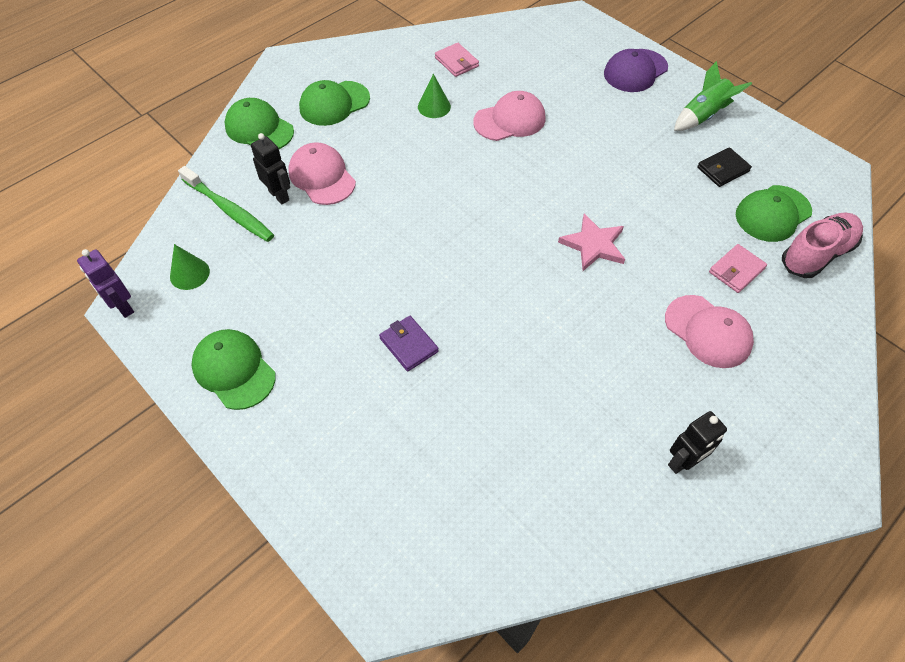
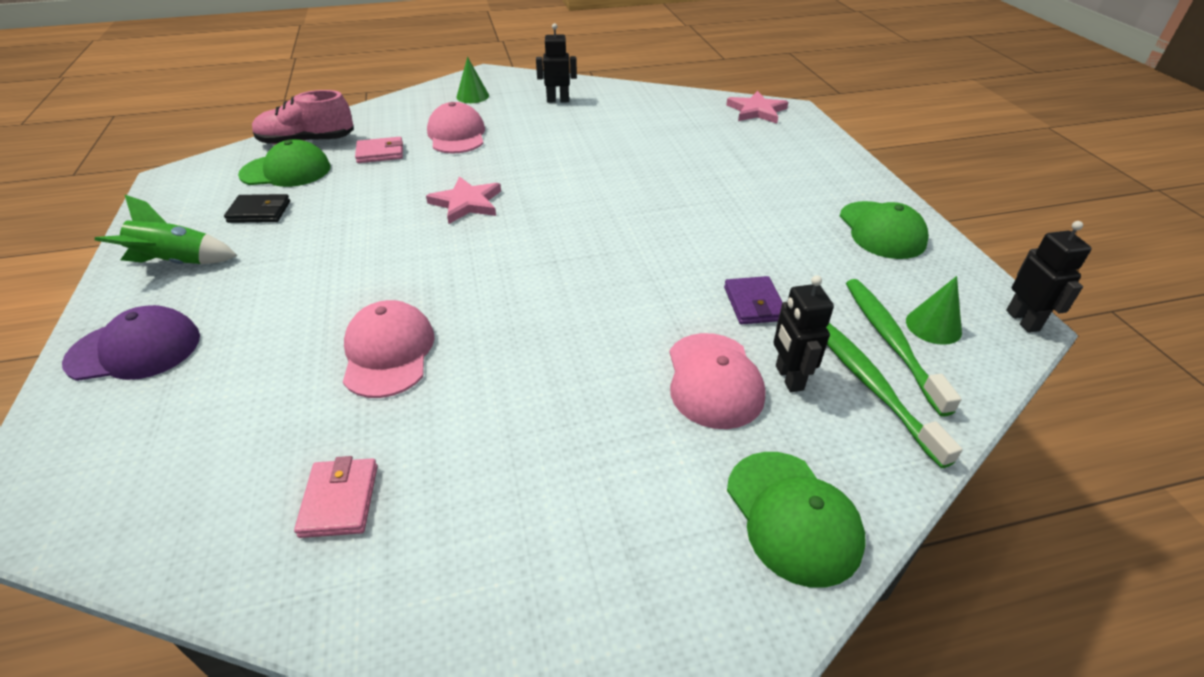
camera: 150 degrees left, 15 degrees down
(123, 307) = (1023, 320): purple robot -> black robot
(218, 247) = (891, 342): none -> green toothbrush
(334, 103) = (626, 510): green cap -> none
(408, 345) = (702, 197): purple wallet -> purple wallet (754, 303)
(429, 571) = (756, 111): none -> pink star
(434, 106) = (466, 423): green cone -> green cone (472, 96)
(510, 120) = (388, 352): pink cap -> pink cap turned 75 degrees clockwise

